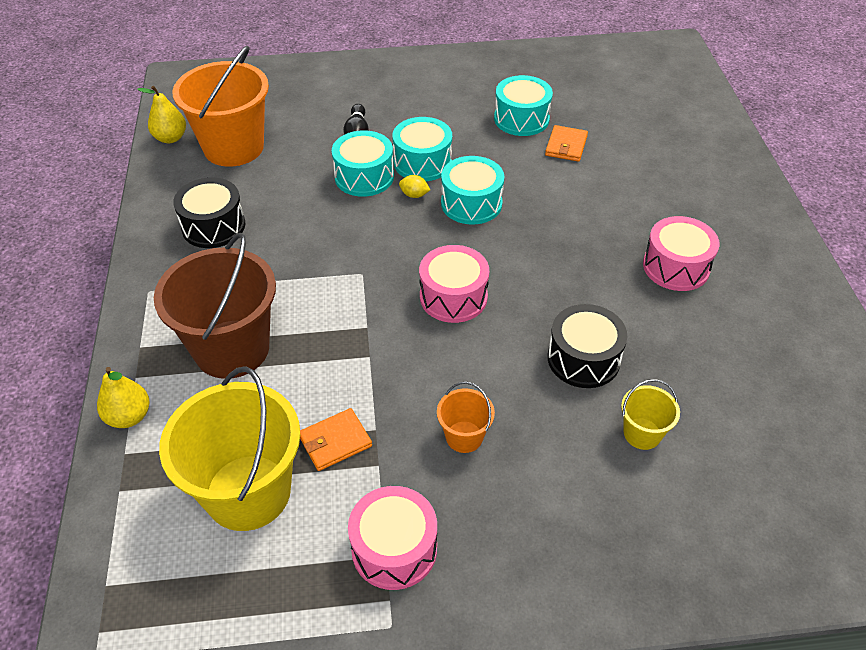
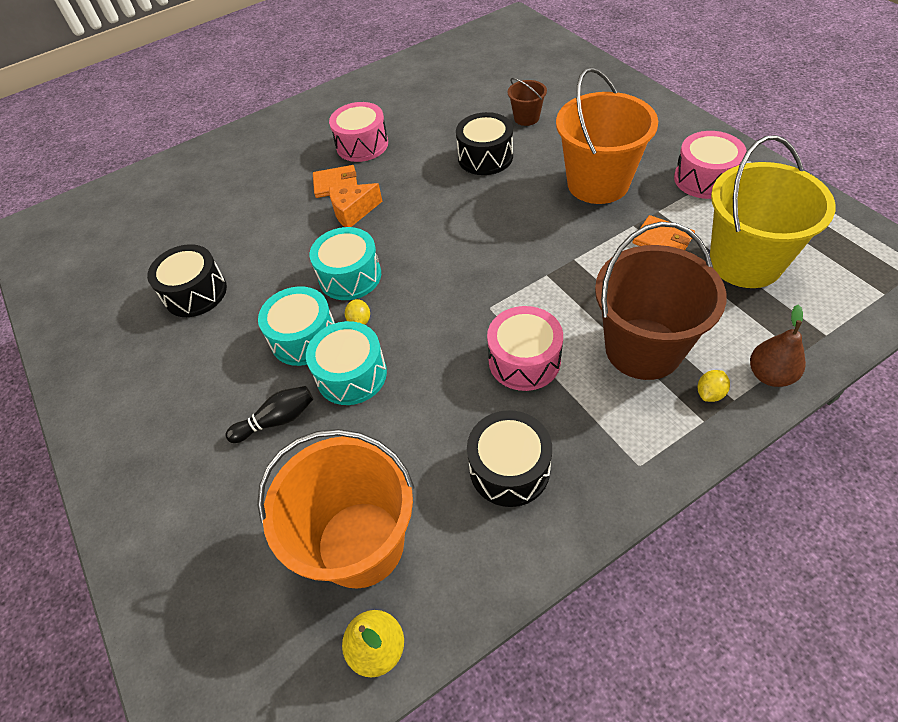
camera: 110 degrees left, 5 degrees up
(129, 416) = (770, 375): yellow pear -> brown pear
(155, 365) = (710, 393): none -> yellow lemon
(453, 297) = (475, 240): pink drum -> pink drum (524, 360)
(464, 437) = (598, 183): orange bucket -> orange bucket, size x2.16
(521, 119) = (195, 293): turquoise drum -> black drum
(560, 228) = (353, 212): none -> orange cheese
(566, 146) = (231, 247): orange wallet -> orange wallet (336, 184)
(642, 433) = (526, 118): yellow bucket -> brown bucket

